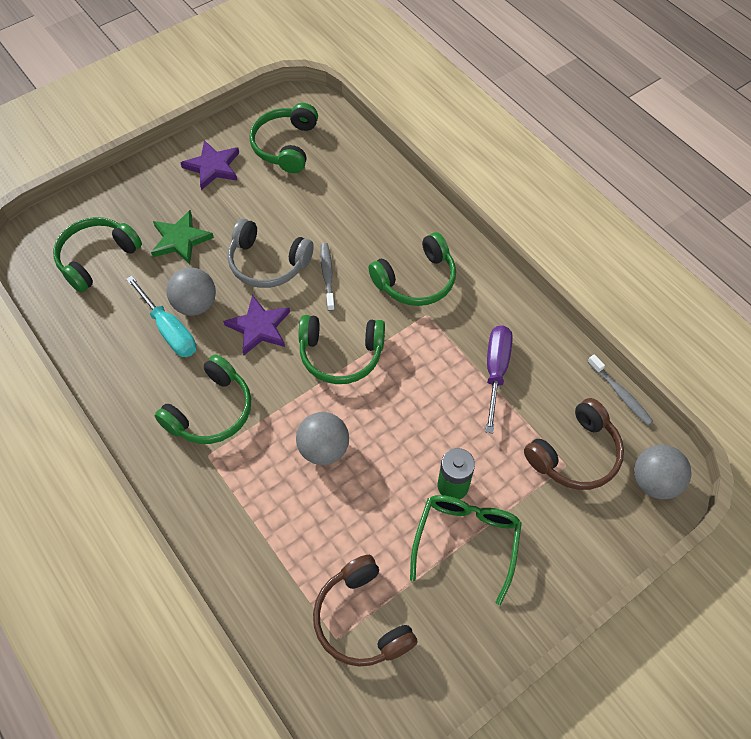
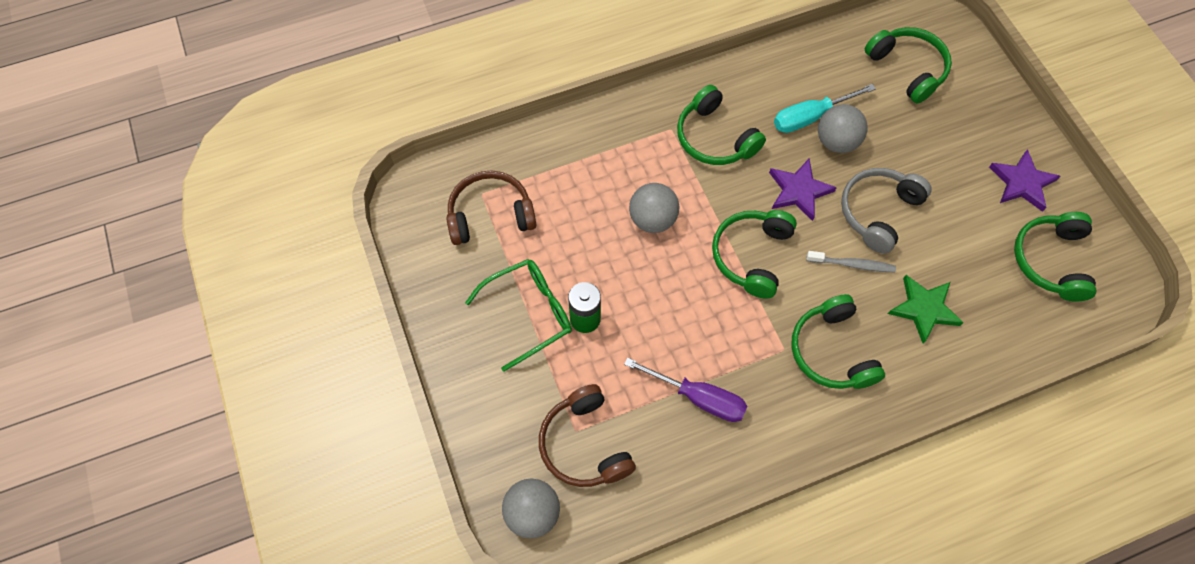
camera: 105 degrees right, 5 degrees up
(180, 240) = (921, 139): green star -> green star (924, 309)
(285, 146) = (1050, 261): green headphones -> green headphones turned 105 degrees counterclockwise
(466, 542) = (528, 314): green glasses -> green glasses turned 60 degrees counterclockwise
(620, 394) = (640, 520): grey toothbrush -> none

